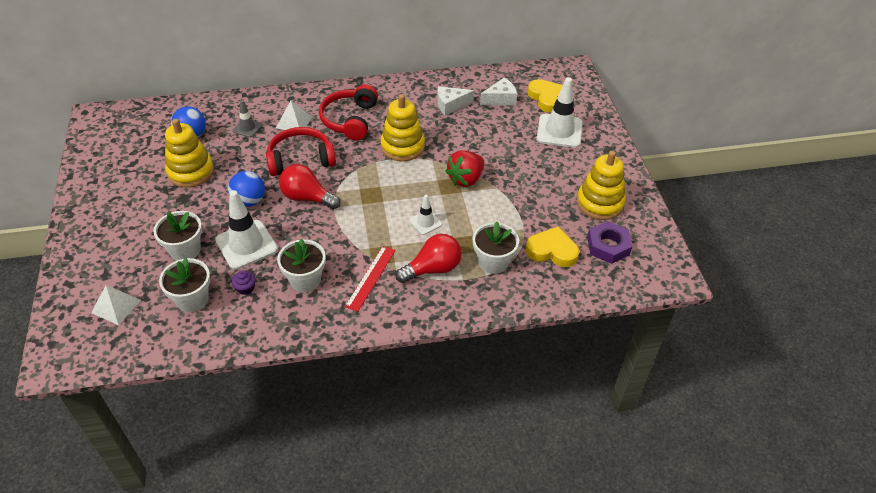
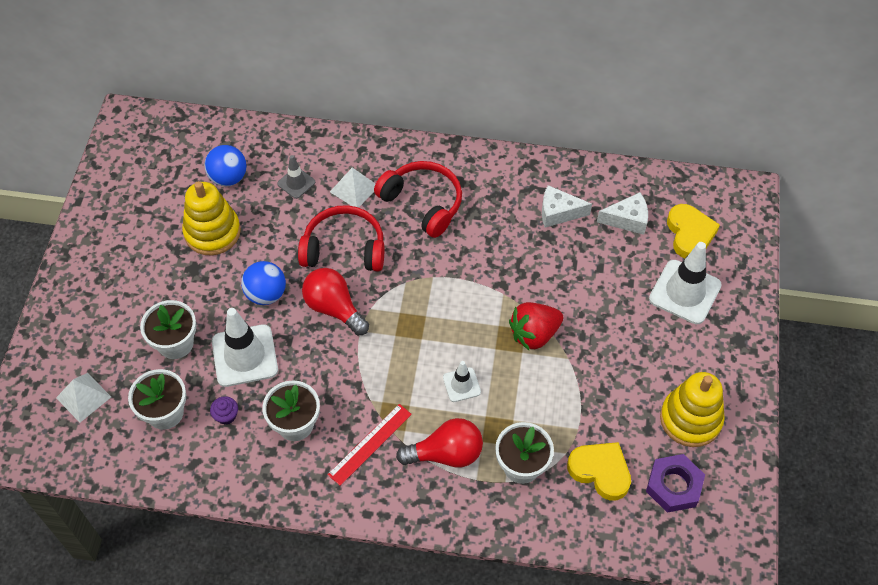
camera: 20 degrees right, 10 degrees up
(349, 120) = (423, 203): red headphones -> red headphones turned 105 degrees clockwise
(402, 146) = (474, 262): yellow stacking toy -> none

